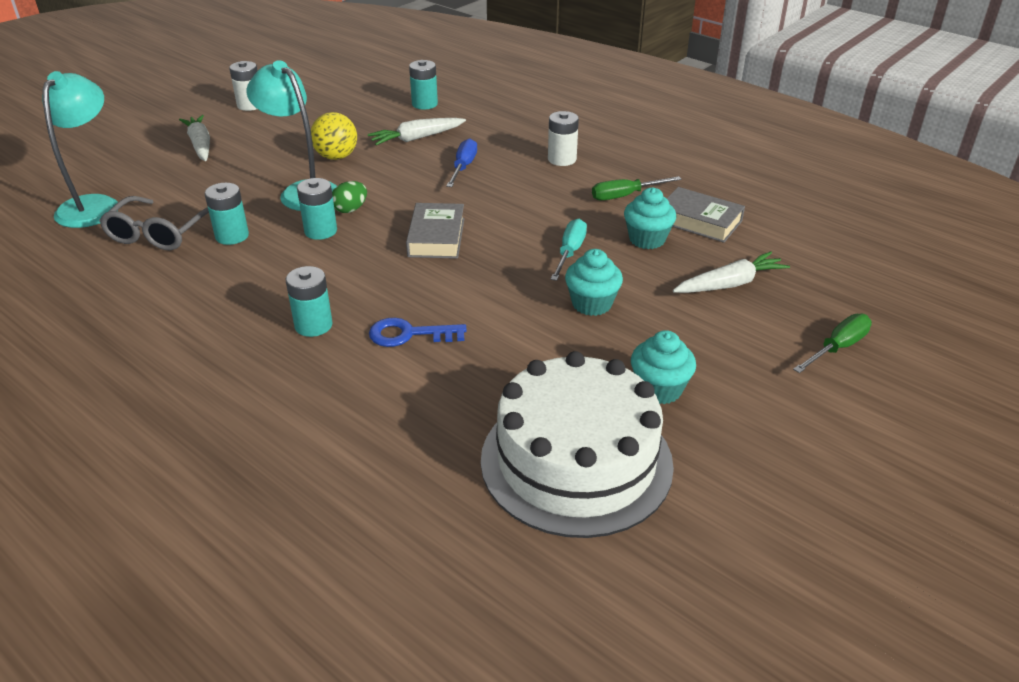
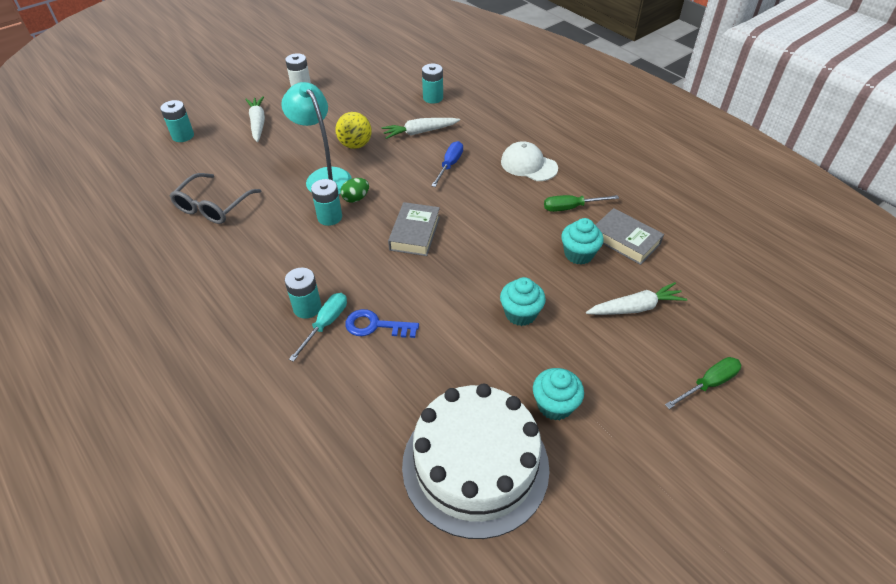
camera: 10 degrees right, 10 degrees up
(94, 205) = (173, 174): turquoise lamp -> none
(232, 236) = (264, 215): turquoise battery -> turquoise battery (183, 136)
(562, 159) = (528, 165): white battery -> white cap
(569, 252) = (514, 260): turquoise screwdriver -> turquoise screwdriver (325, 324)

